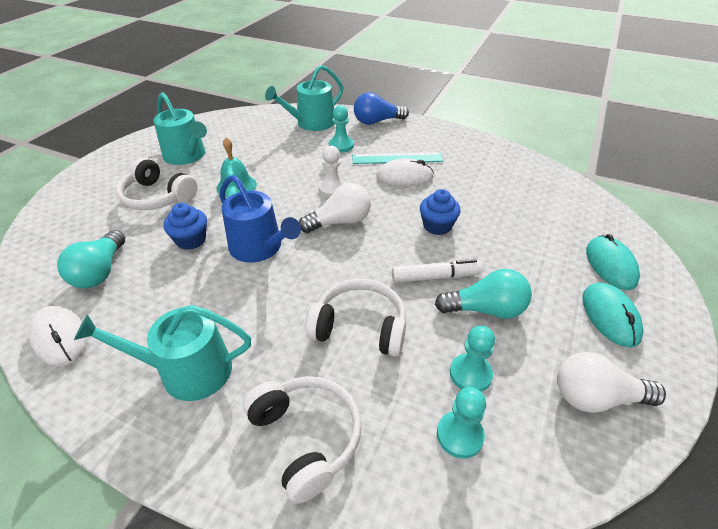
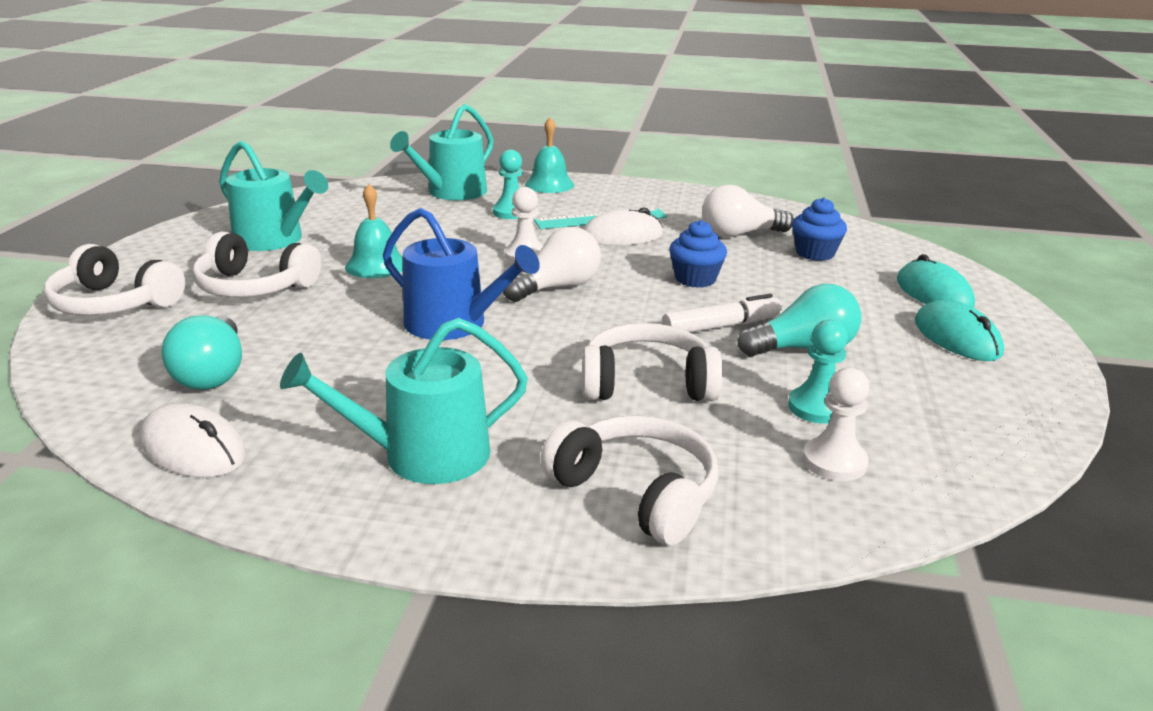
camera: 15 degrees left, 15 degrees down
(75, 201) = (114, 303): none -> white headphones
(191, 240) = (340, 326): blue cupcake -> blue cupcake (815, 253)
(377, 121) = (549, 184): blue light bulb -> turquoise bell
(459, 435) = (834, 462): turquoise pawn -> white pawn
(596, 397) = (977, 407): white light bulb -> white light bulb (739, 234)

